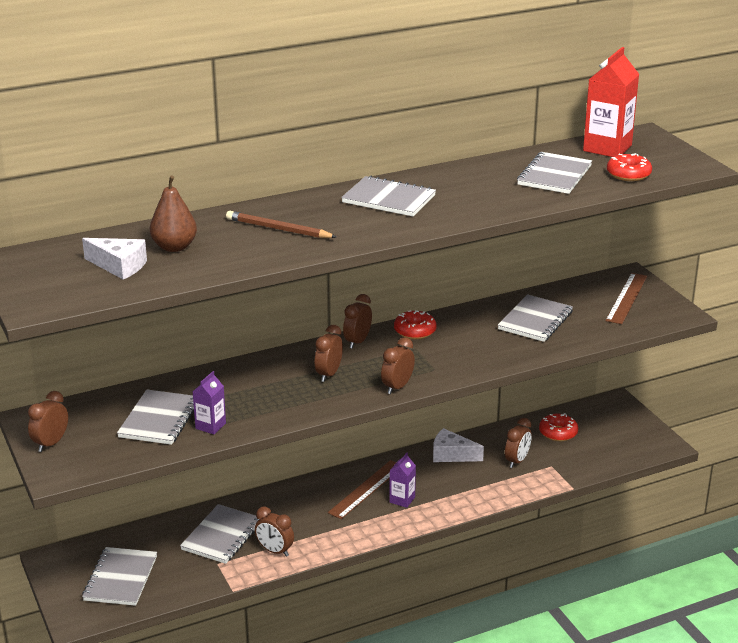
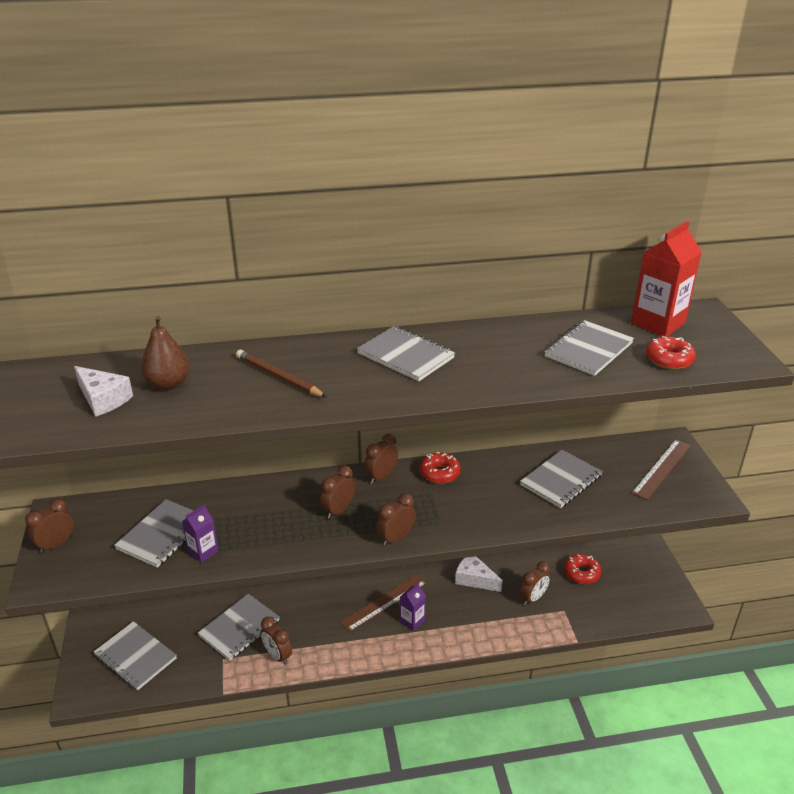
camera: 15 degrees right, 5 degrees up
(121, 578) = (135, 657): grey notebook -> grey notebook turned 75 degrees counterclockwise

